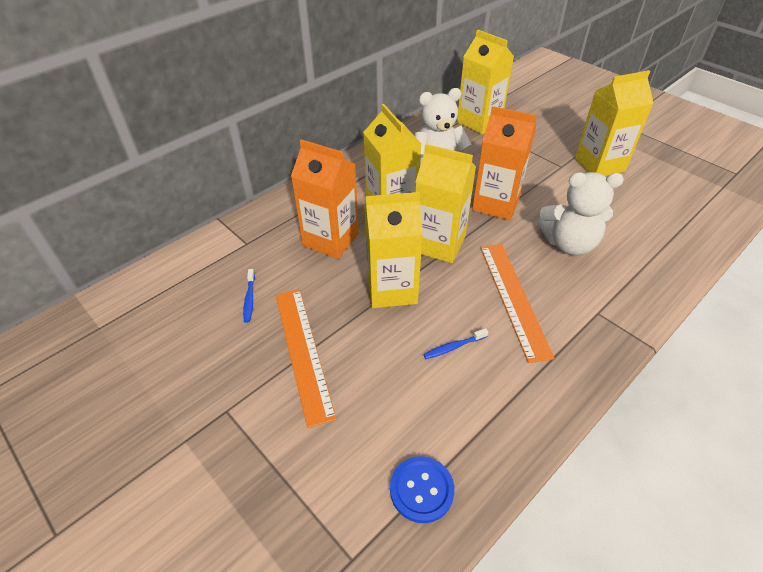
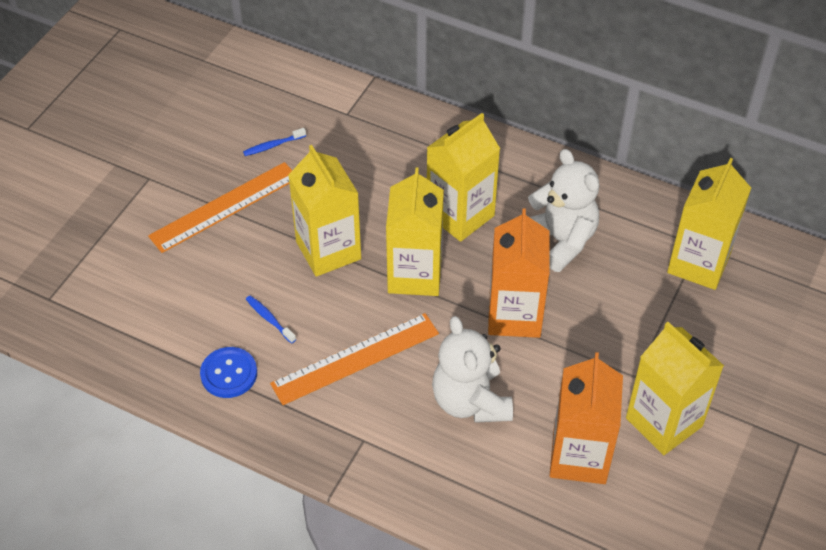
camera: 70 degrees right, 5 degrees up
(331, 239) = (381, 178): orange carton -> orange carton (579, 456)
(421, 490) = (114, 328): blue button -> blue button (229, 374)

